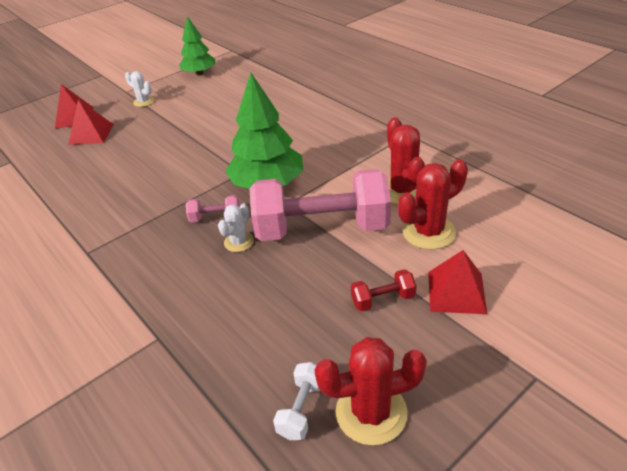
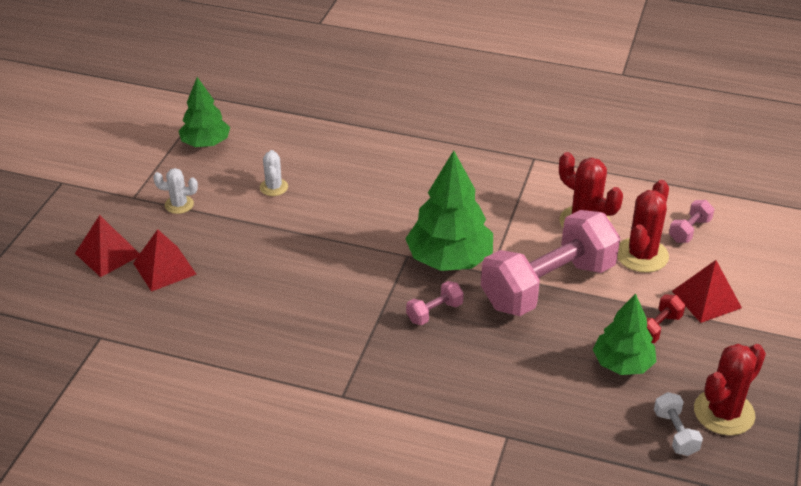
camera: 35 degrees left, 0 degrees up
(239, 242) = (484, 327): white cactus -> white cactus (274, 187)
(318, 319) = (622, 364): none -> green tree
(495, 226) = (689, 230): none -> pink dumbbell

